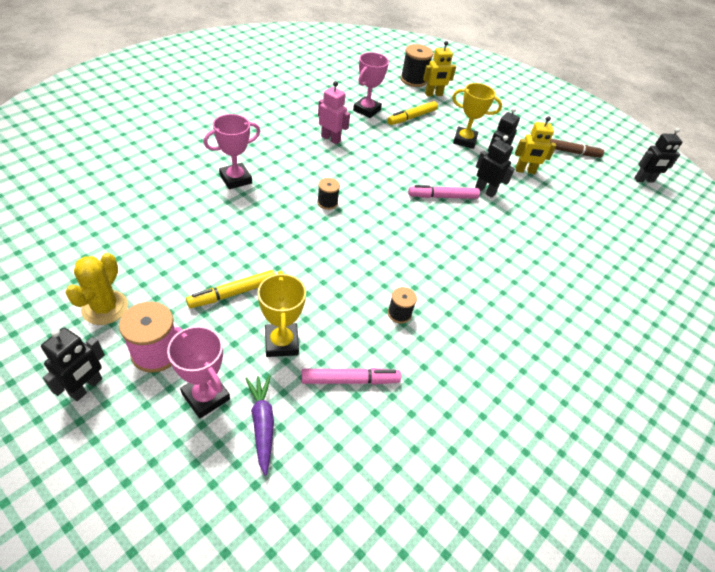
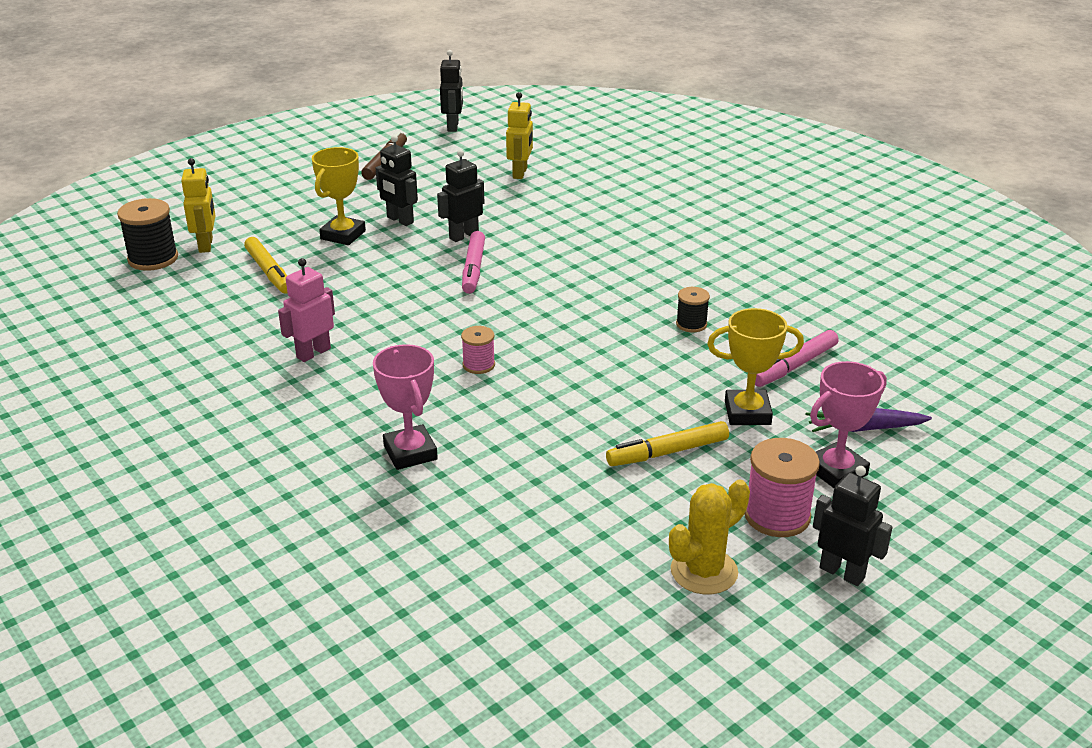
camera: 75 degrees left, 15 degrees down
(105, 307) = (704, 571): yellow cactus -> yellow cactus turned 60 degrees counterclockwise
(233, 293) = (667, 452): yellow marker -> yellow marker turned 90 degrees clockwise
(327, 202) = (478, 365): black spool -> pink spool
(350, 380) = (794, 366): pink marker -> pink marker turned 135 degrees counterclockwise
(367, 110) = (235, 312): pink trophy -> none
(525, 171) = (424, 200): yellow robot -> yellow robot (520, 173)

